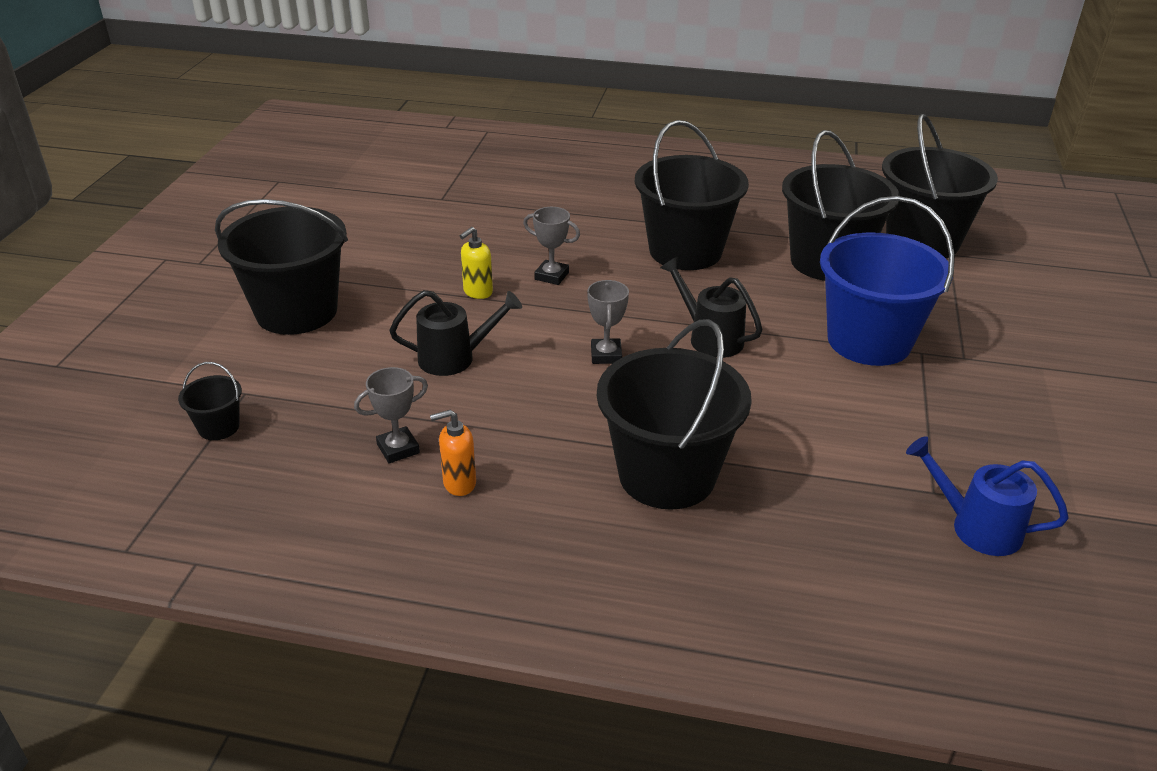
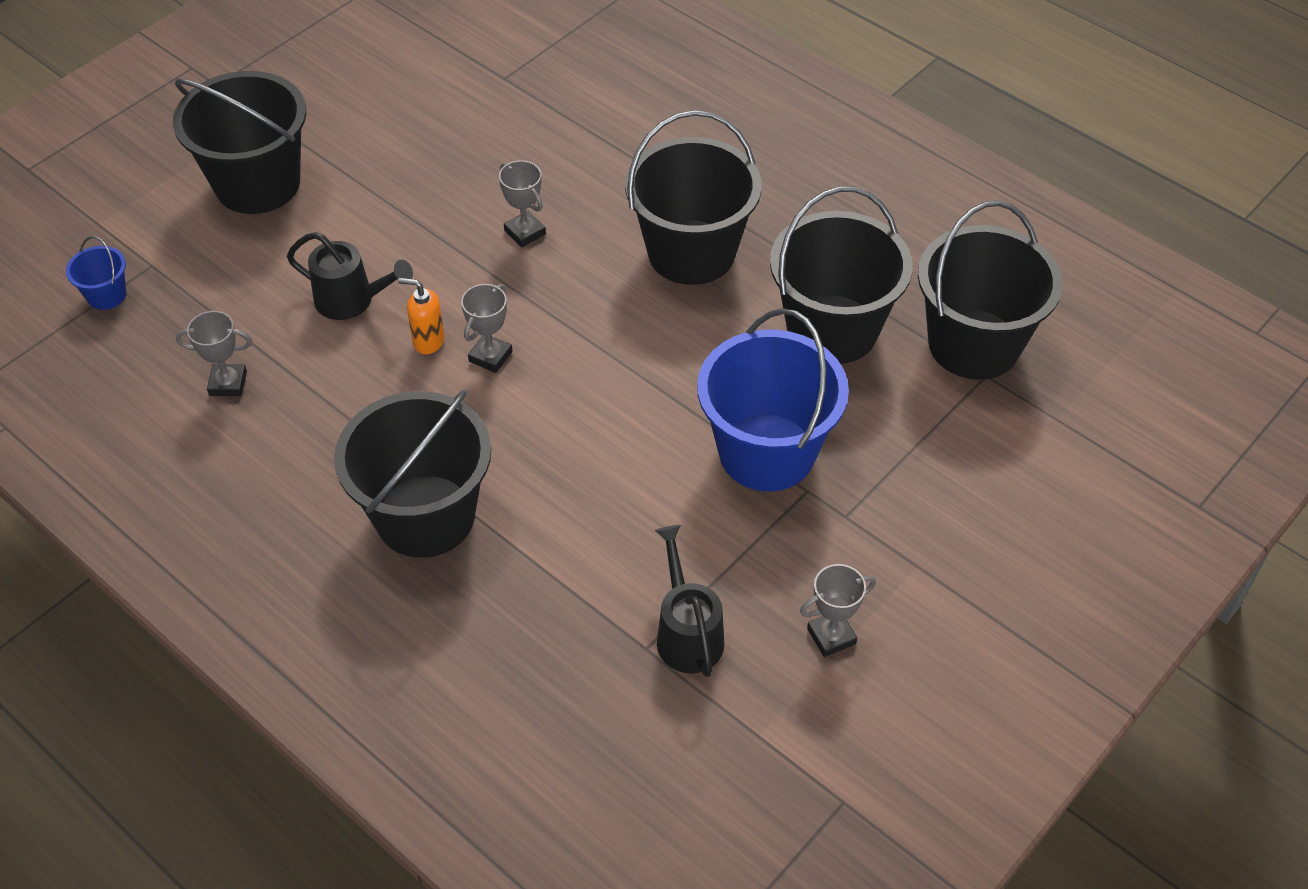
camera: 30 degrees right, 15 degrees up
(219, 427) = (106, 295): black bucket -> blue bucket
(459, 483) = (248, 443): orange soap dispenser -> orange soap dispenser (428, 341)
(477, 292) = (437, 225): yellow soap dispenser -> none
(709, 337) = (608, 378): black watering can -> black watering can (687, 632)
(975, 527) = (645, 701): blue watering can -> none
(1044, 429) = (831, 636): none -> grey trophy

